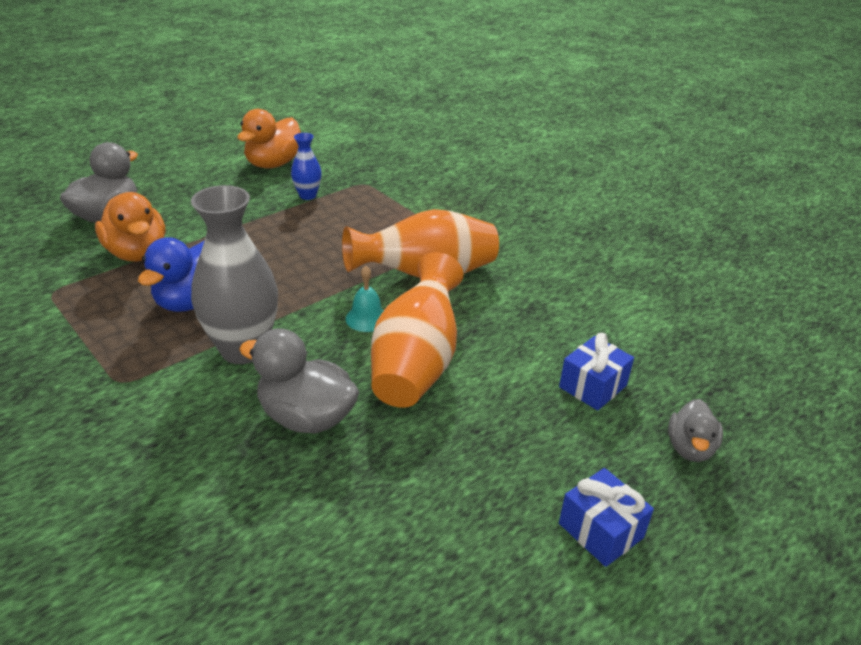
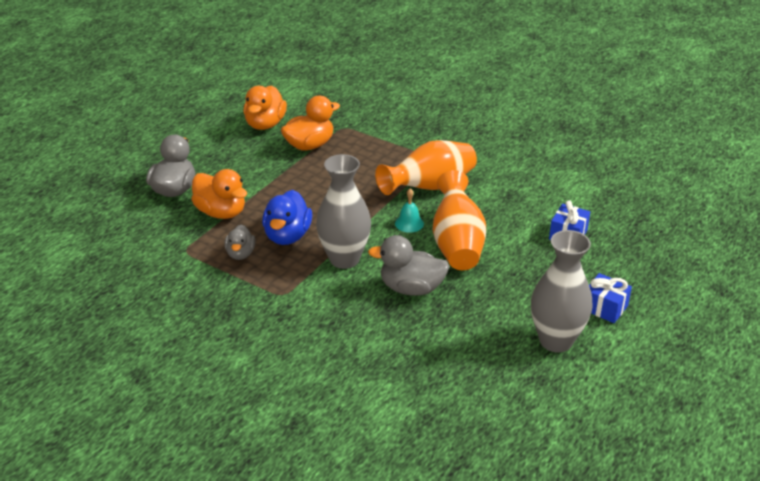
camera: 15 degrees left, 0 degrees up
(307, 195) = (309, 145): blue vase -> orange duck
(485, 575) = (556, 341): none -> grey vase
(690, 448) = (635, 257): grey duck -> grey duck (240, 254)

